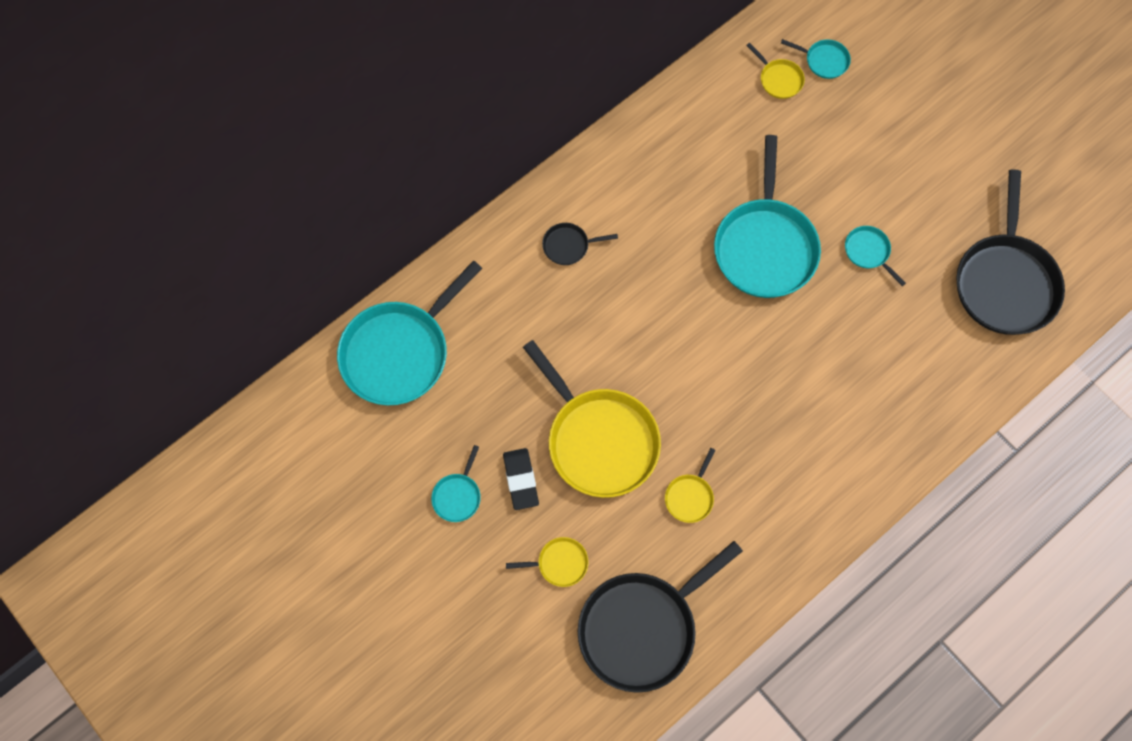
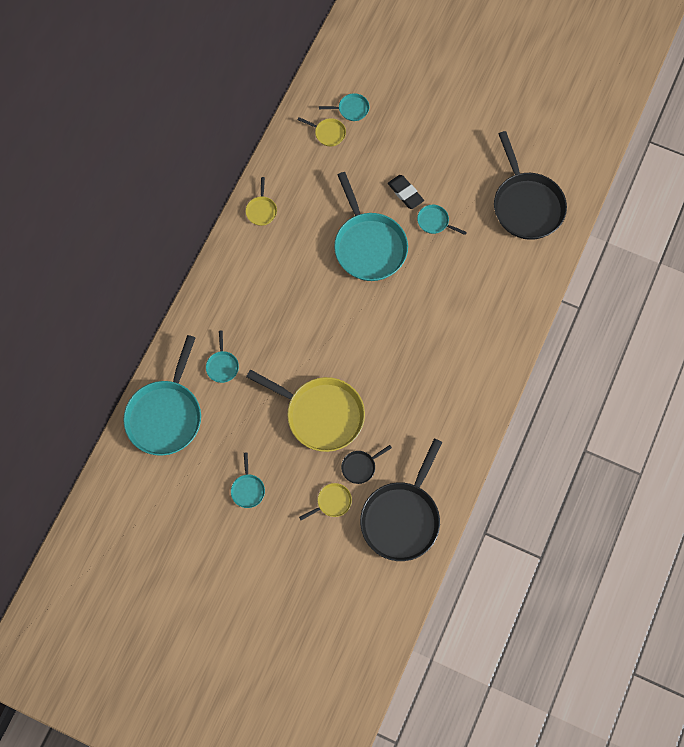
camera: 25 degrees left, 0 degrees up
(501, 320) = (222, 366): none -> turquoise pan
(521, 480) = (283, 461): black eraser -> black eraser (405, 193)
(568, 246) = (243, 299): black pan -> black pan (360, 467)
(690, 496) = (394, 424): yellow pan -> yellow pan (261, 210)

